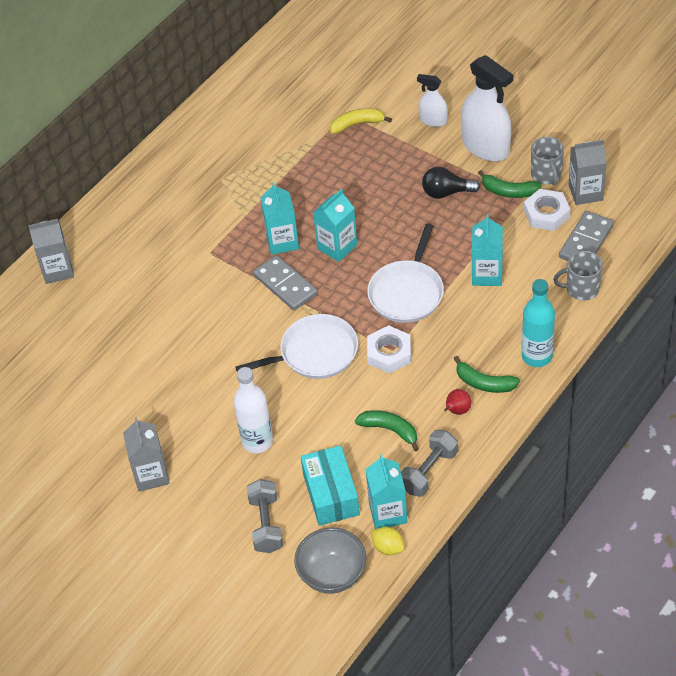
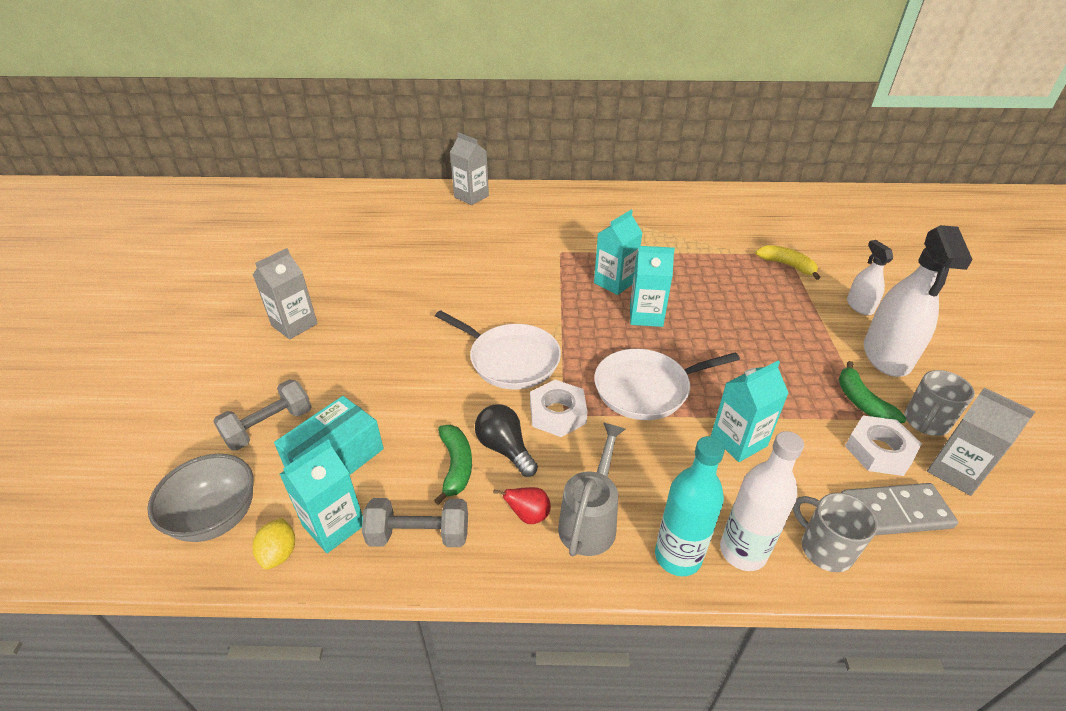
camera: 50 degrees right, 10 degrees down
(257, 441) = (373, 371): white bottle -> white bottle (743, 551)
(285, 285) = (570, 305): grey domino -> none
(446, 192) = (796, 356): black light bulb -> black light bulb (505, 448)
(484, 383) = (590, 521): green banana -> grey watering can

